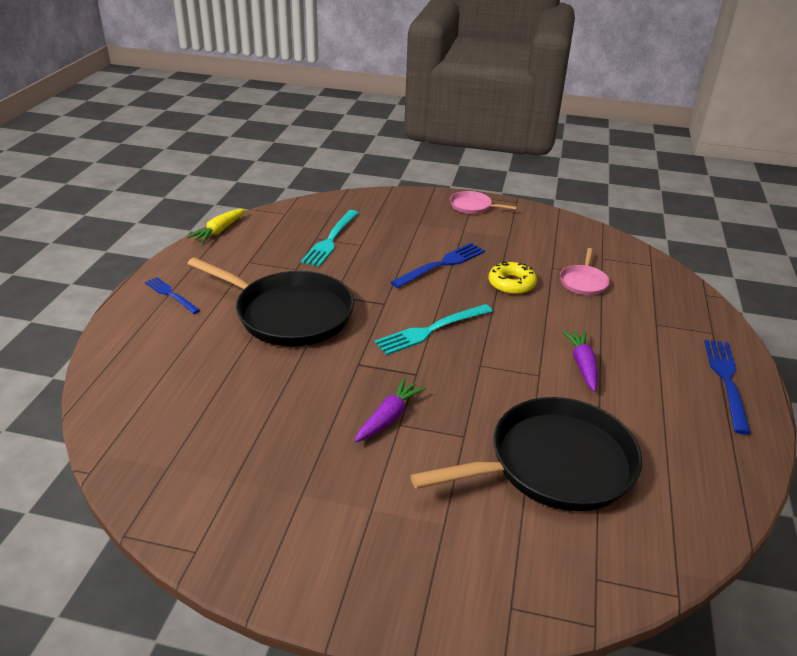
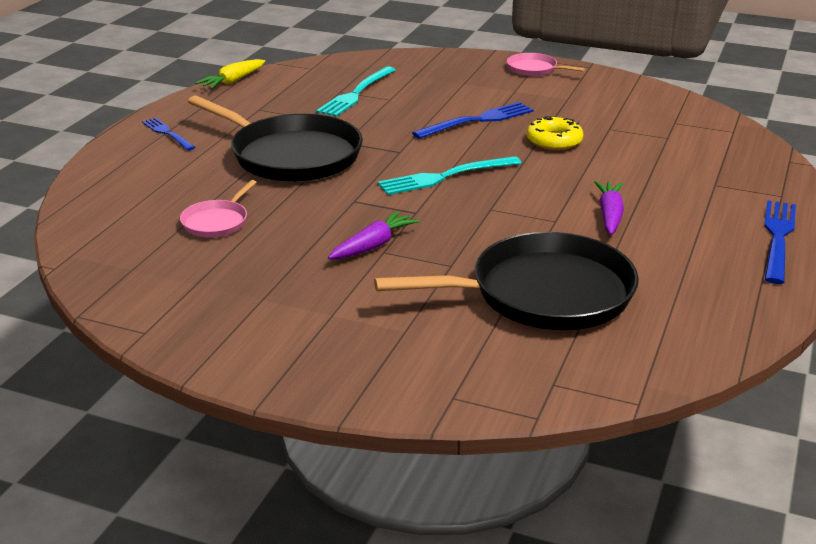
camera: 10 degrees right, 5 degrees down
(583, 282) = (642, 143): pink pan -> pink pan (217, 222)

